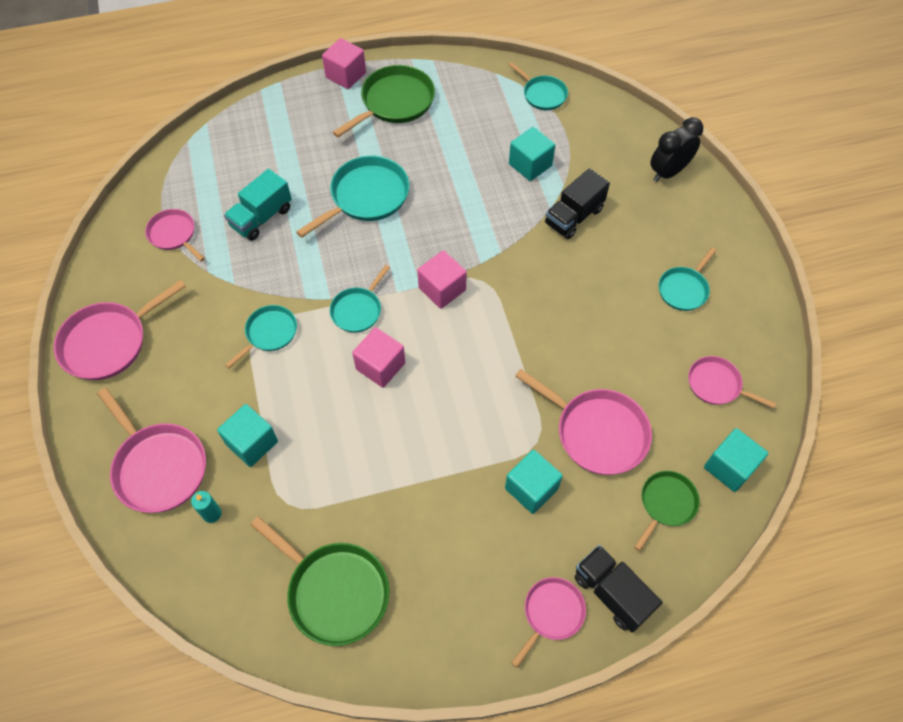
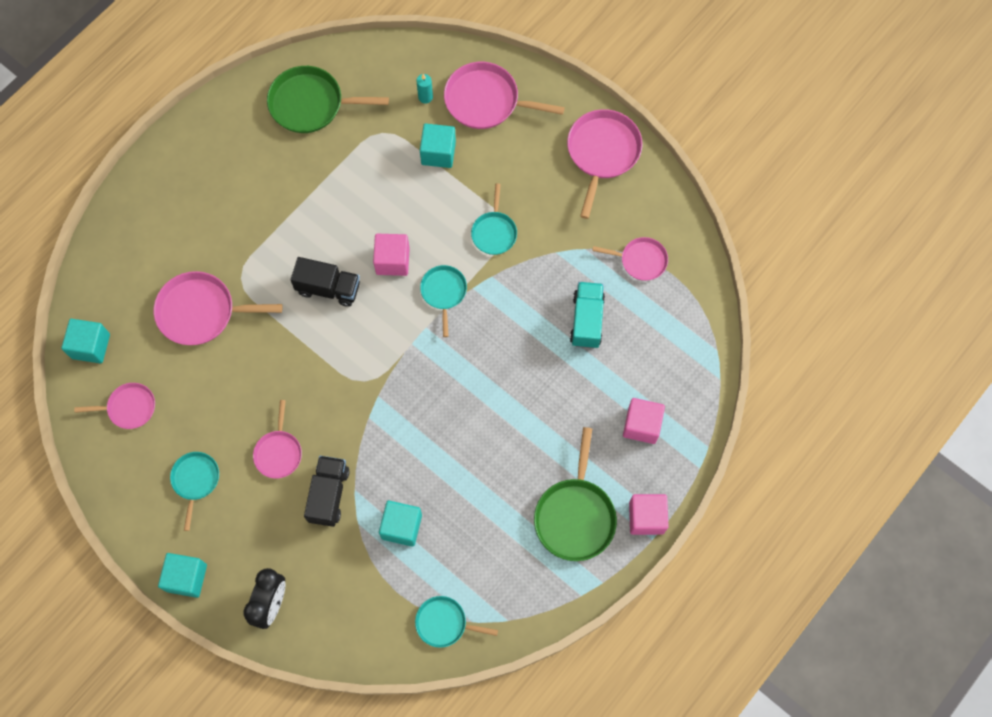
camera: 145 degrees right, 10 degrees up
(366, 196) = (518, 397): turquoise pan -> none
(442, 289) = (392, 352): pink cube -> pink cube (641, 425)
(531, 488) = (225, 243): turquoise cube -> turquoise cube (186, 578)
(551, 613) = (165, 175): pink pan -> pink pan (278, 452)
(612, 593) = (132, 210): black truck -> black truck (328, 288)
(666, 503) = (124, 291): green pan -> none

